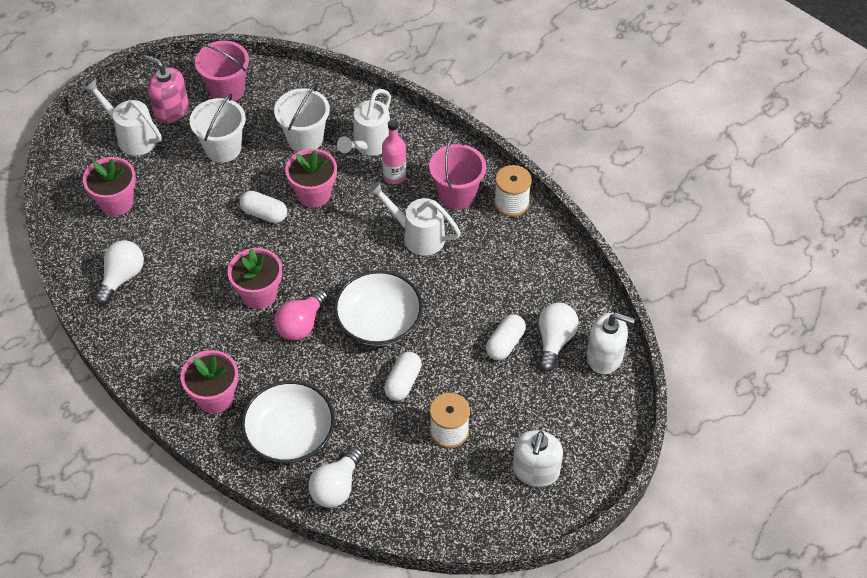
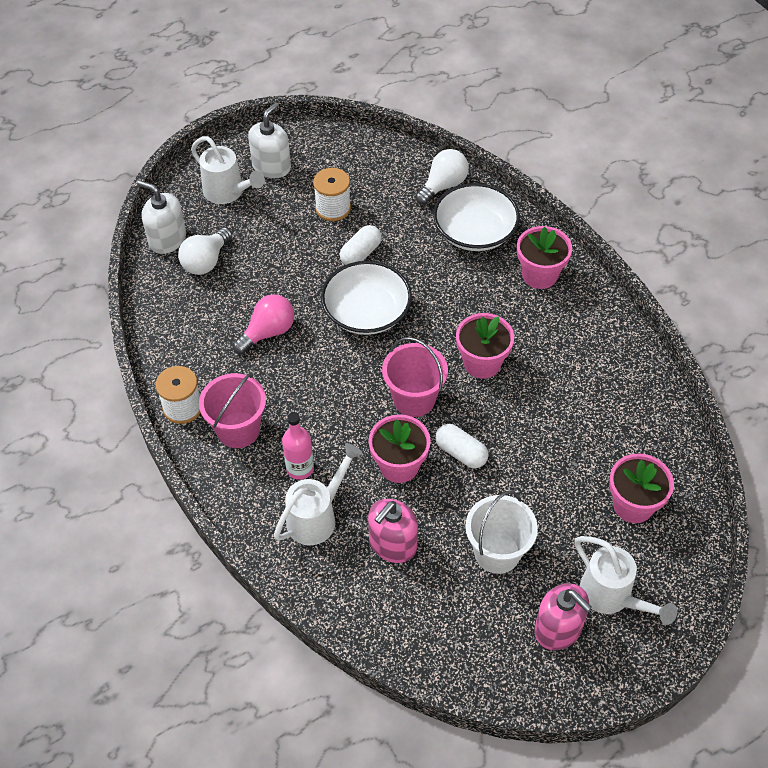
camera: 165 degrees left, 0 degrees up
(122, 277) = (627, 411): white light bulb -> none
(227, 90) = (480, 645): pink bucket -> pink bucket (414, 399)
(301, 324) = (445, 324): pink light bulb -> pink light bulb (268, 332)
(305, 138) = (392, 544): white bucket -> pink soap dispenser
(418, 236) = (298, 391): white watering can -> white watering can (227, 192)
(505, 343) = (253, 268): white capsule -> none

